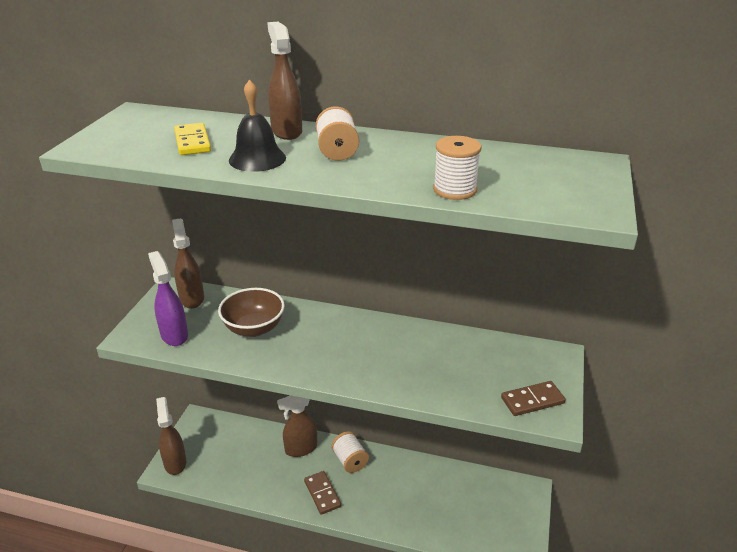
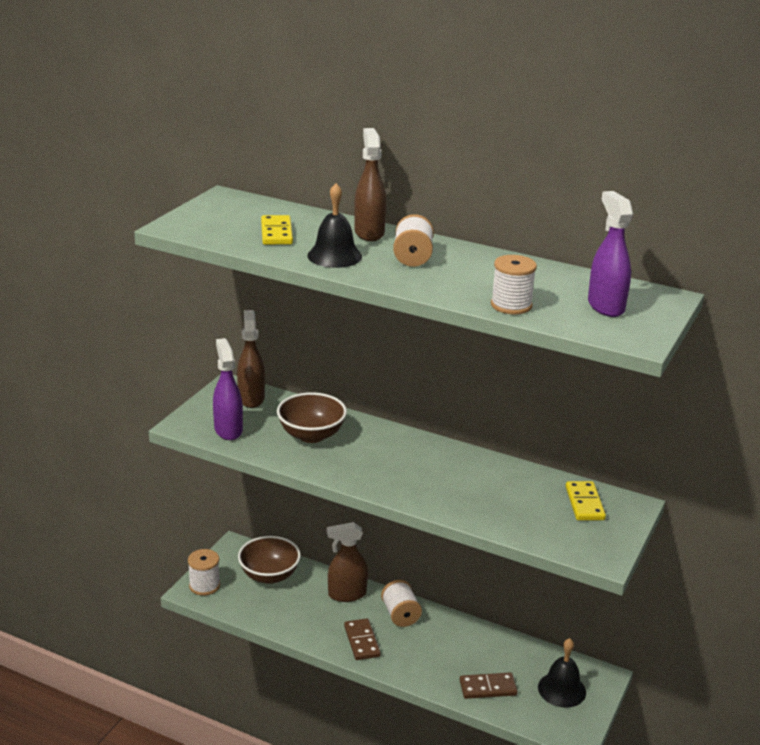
camera: 10 degrees right, 5 degrees down
(175, 462) = (204, 585): brown spray bottle -> white spool
(231, 442) = (269, 575): none -> brown bowl
(500, 509) = (562, 689): none -> black bell
(517, 360) = (585, 503): none -> yellow domino
(532, 400) = (586, 540): brown domino -> brown domino (488, 688)
(547, 179) = (605, 306): none -> purple spray bottle

